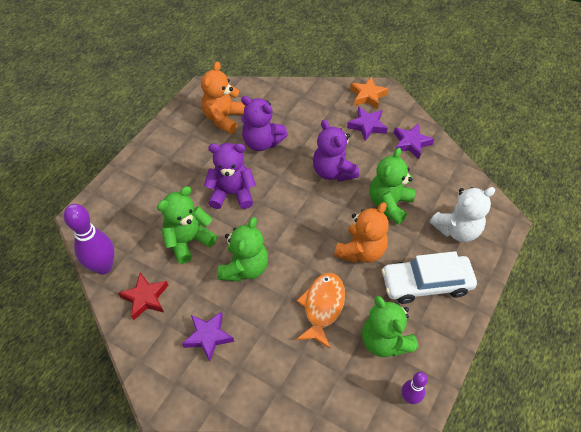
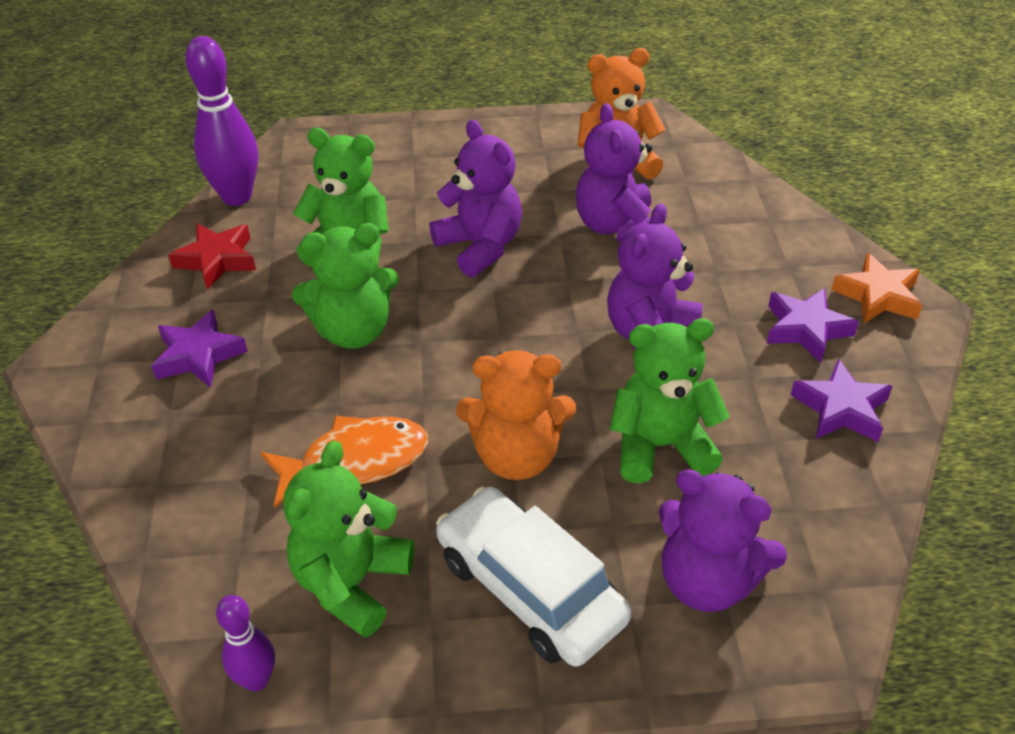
camera: 55 degrees right, 10 degrees down
(457, 229) = (707, 581): white teddy bear -> purple teddy bear

